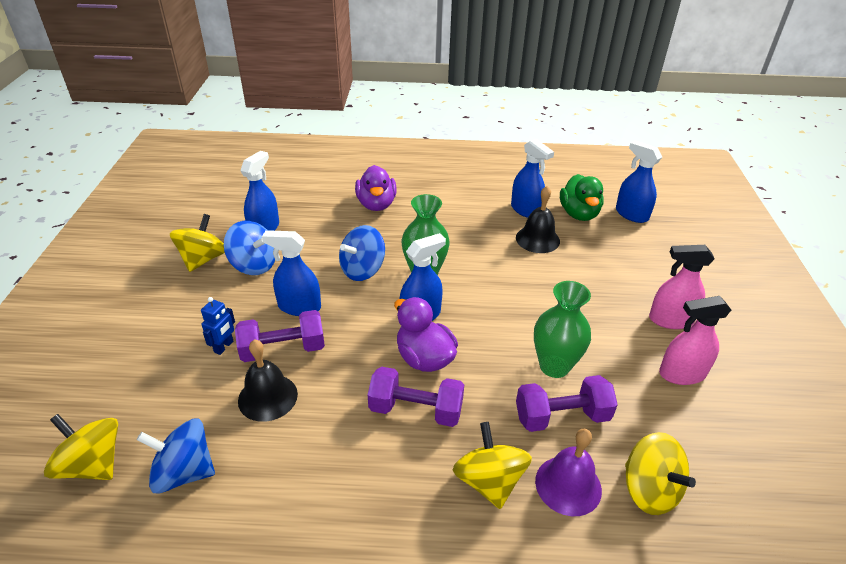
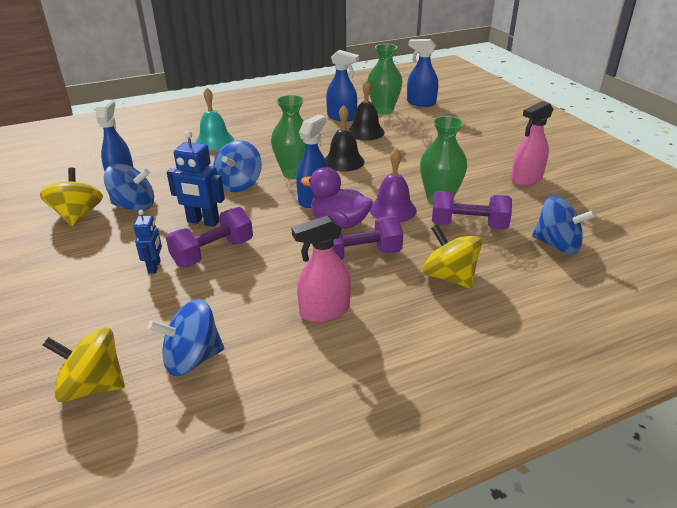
camera: 25 degrees left, 5 degrees down
(268, 397) = (226, 286): black bell -> black bell (343, 161)
(299, 307) = (203, 222): blue spray bottle -> blue robot
(376, 204) = (214, 141): purple duck -> turquoise bell
(561, 416) = (468, 225): purple dumbbell -> purple dumbbell turned 45 degrees clockwise
(568, 485) = (504, 260): purple bell -> purple bell (392, 209)
(579, 214) = (383, 111): green duck -> green vase
(649, 490) = (557, 245): yellow spinning top -> blue spinning top
(670, 320) = (495, 153): pink spray bottle -> pink spray bottle (324, 311)

